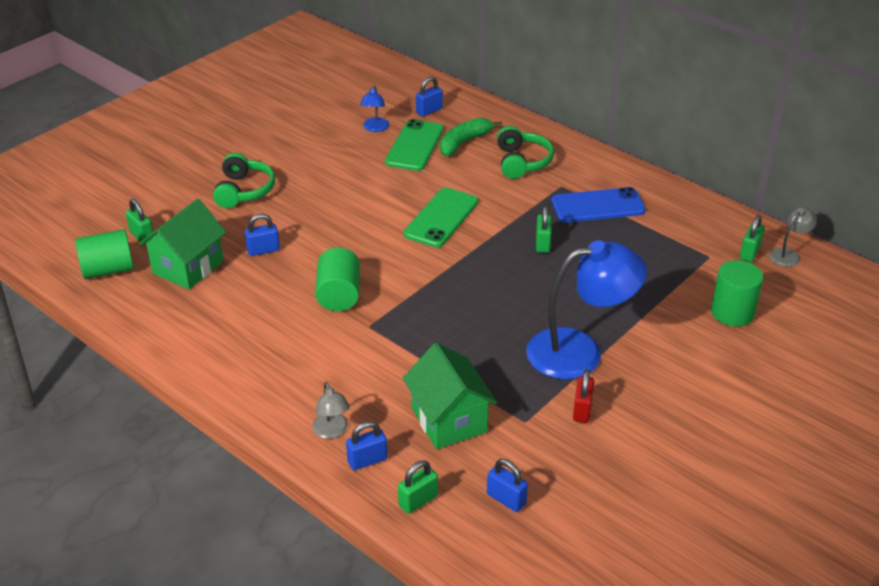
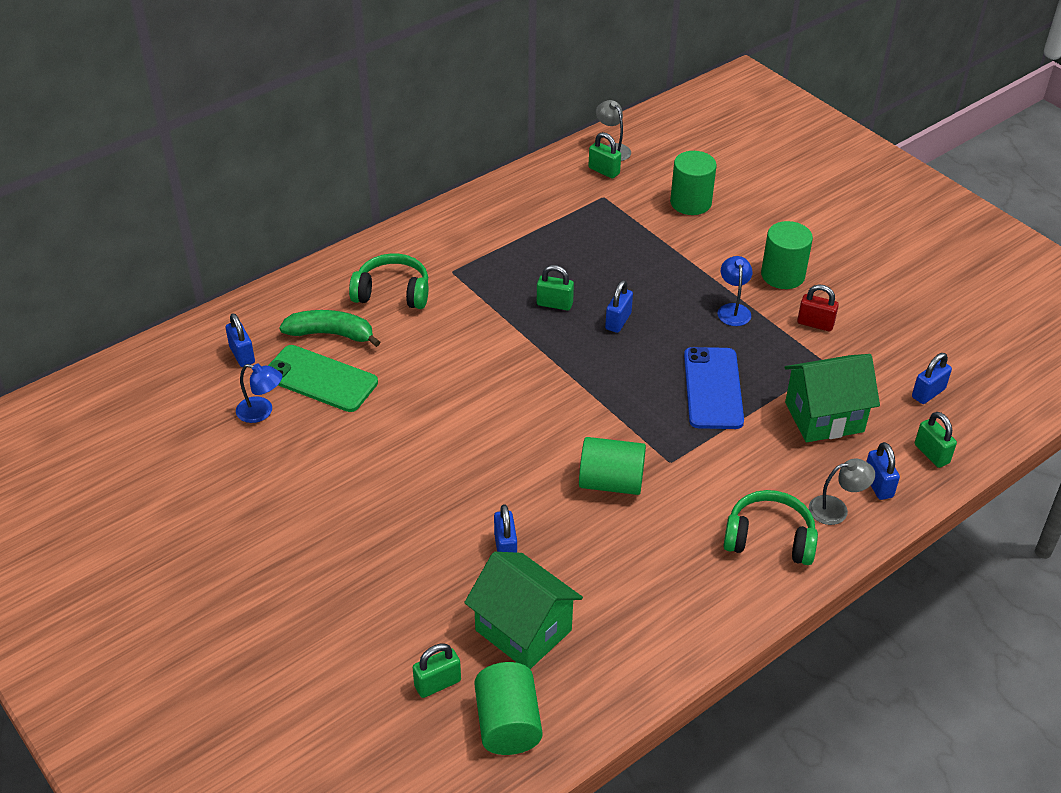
camera: 80 degrees left, 5 degrees up
(244, 191) = (363, 561): green headphones -> green headphones (769, 539)
(441, 218) = (484, 376): green phone -> none
(464, 142) = (331, 334): green banana -> green banana turned 135 degrees clockwise
(534, 281) = (618, 321): none -> blue padlock
(580, 351) = (733, 310): blue lamp -> blue lamp, size x0.45
(598, 206) = (498, 251): blue phone -> blue phone (713, 388)
(648, 383) = (782, 275): none -> green cylinder

